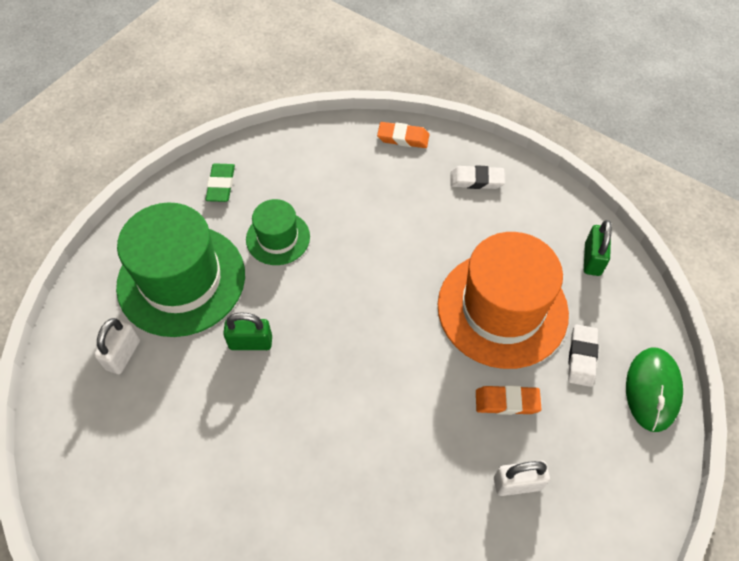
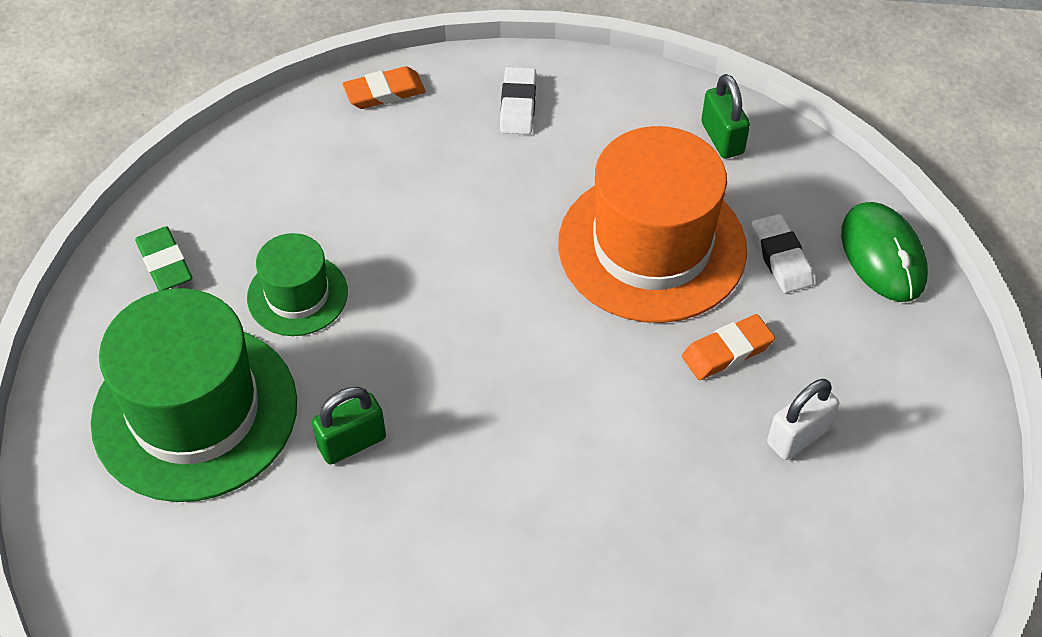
camera: 30 degrees left, 5 degrees down
(123, 354) = (178, 547): white padlock -> none
(476, 180) = (518, 105): white eraser -> white eraser turned 60 degrees counterclockwise

